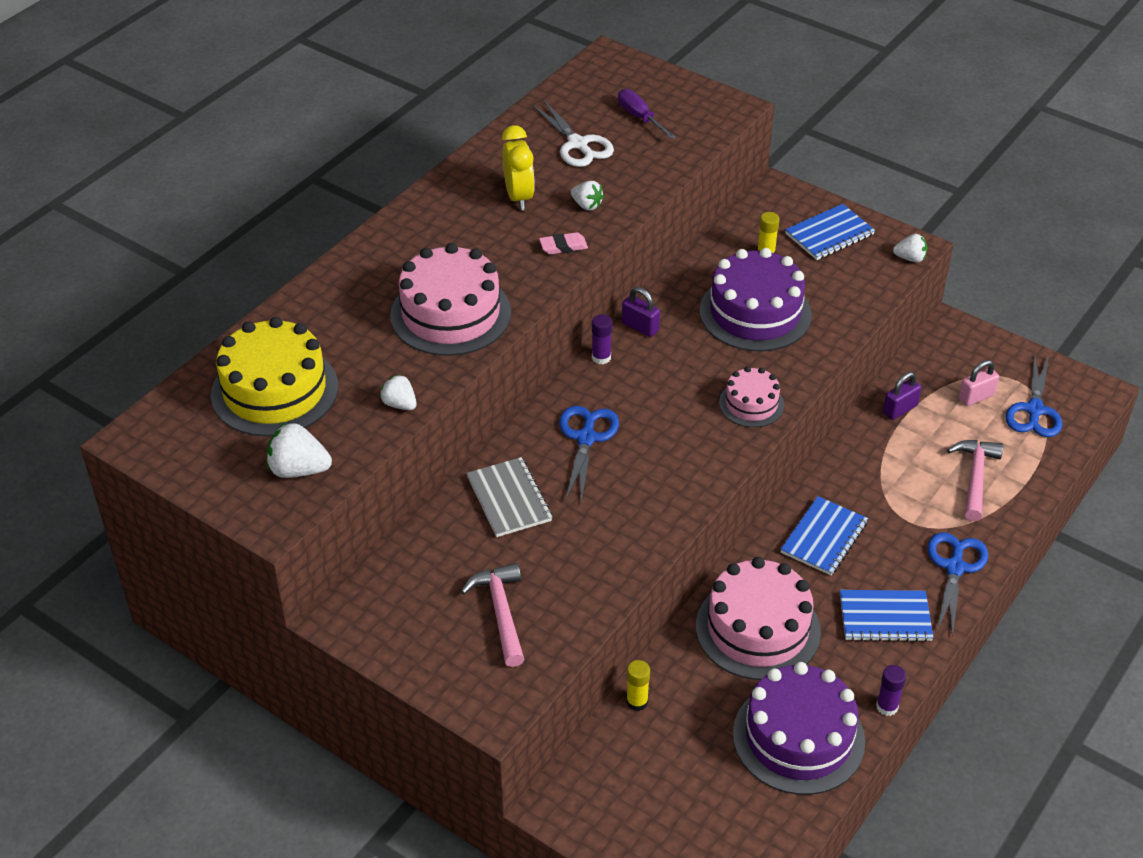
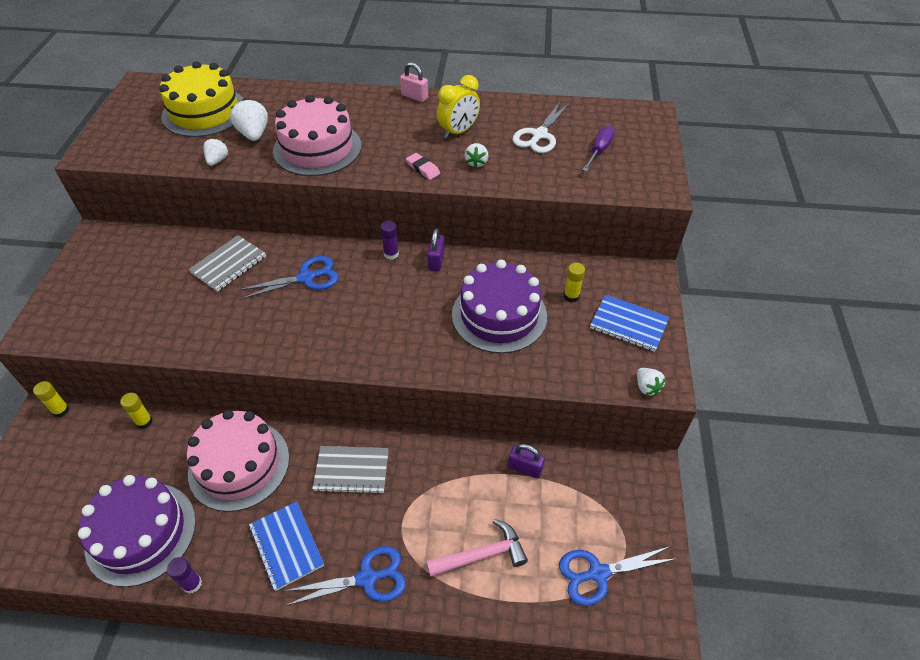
camera: 60 degrees right, 5 degrees up
(298, 470) = (138, 146): white strawberry -> white strawberry (254, 134)
(501, 612) = (124, 301): pink hammer -> none
(561, 784) = (61, 410): none -> yellow glue stick
(751, 404) = (396, 351): pink cake -> none
(824, 538) = (351, 471): blue notebook -> grey notebook
(976, 397) = (580, 519): pink padlock -> pink padlock (414, 96)

